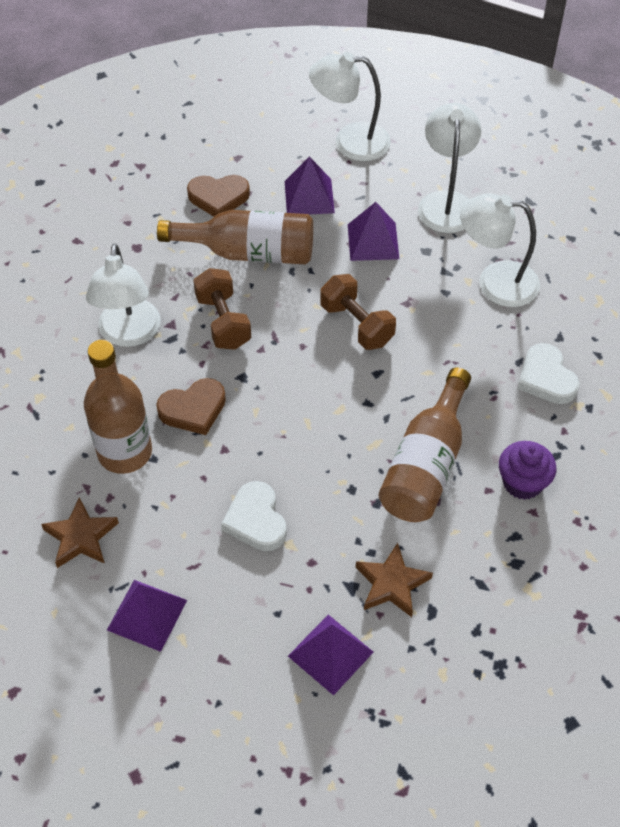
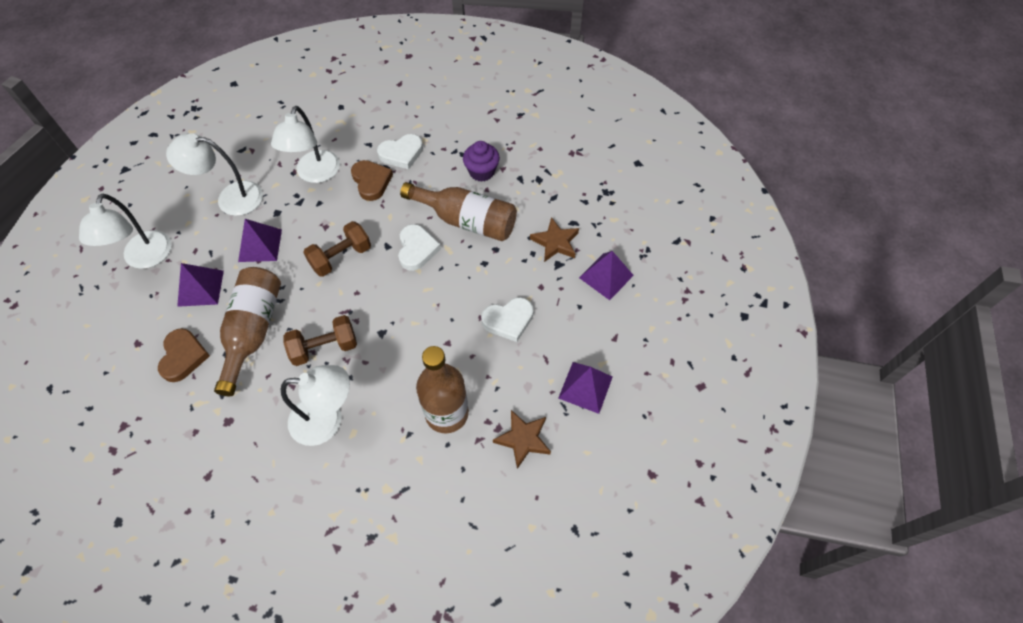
camera: 90 degrees left, 5 degrees up
(193, 409) = (409, 366): brown heart -> brown heart (371, 181)
(373, 407) = (417, 249): none -> white heart

